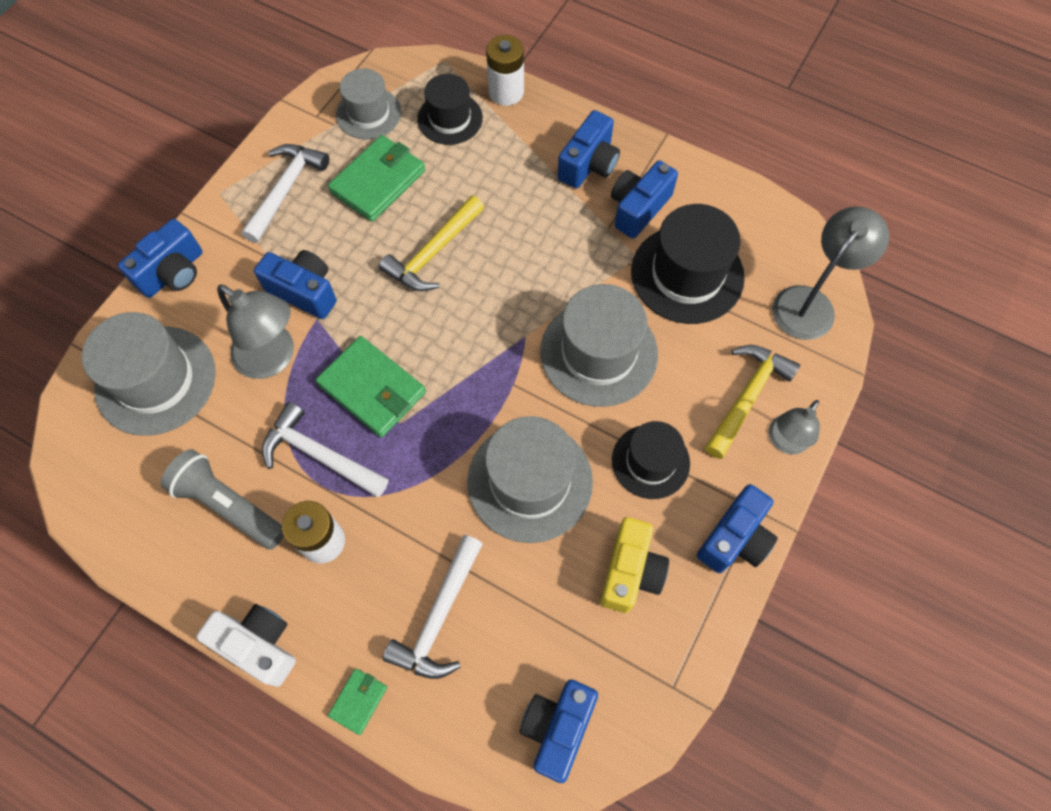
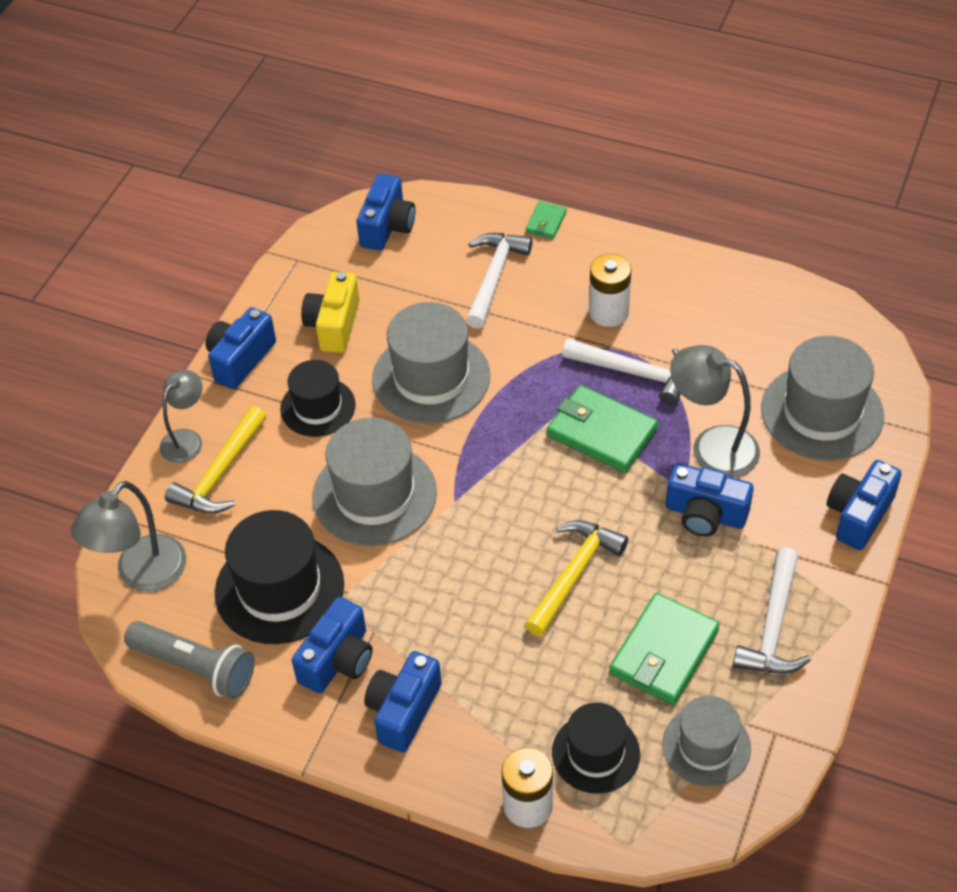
camera: 175 degrees right, 15 degrees down
(229, 505) = (702, 326): grey flashlight -> grey flashlight (195, 667)
(259, 645) = (637, 243): white camera -> none

